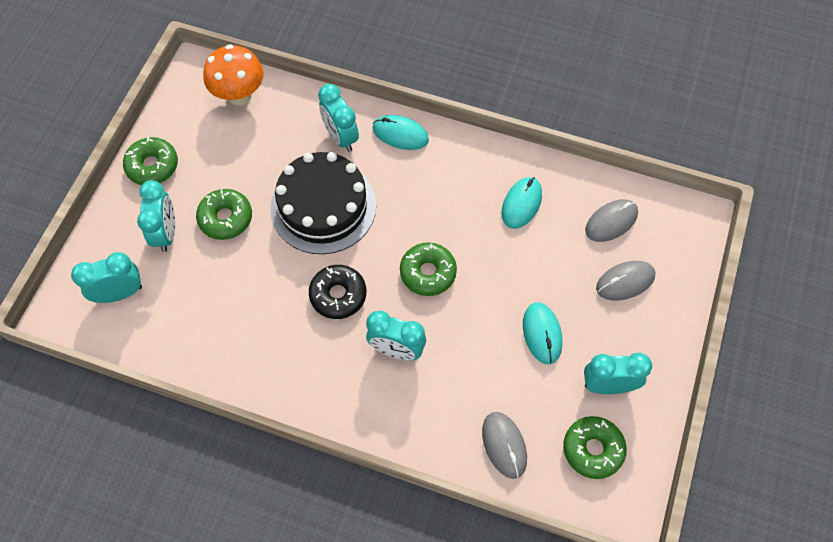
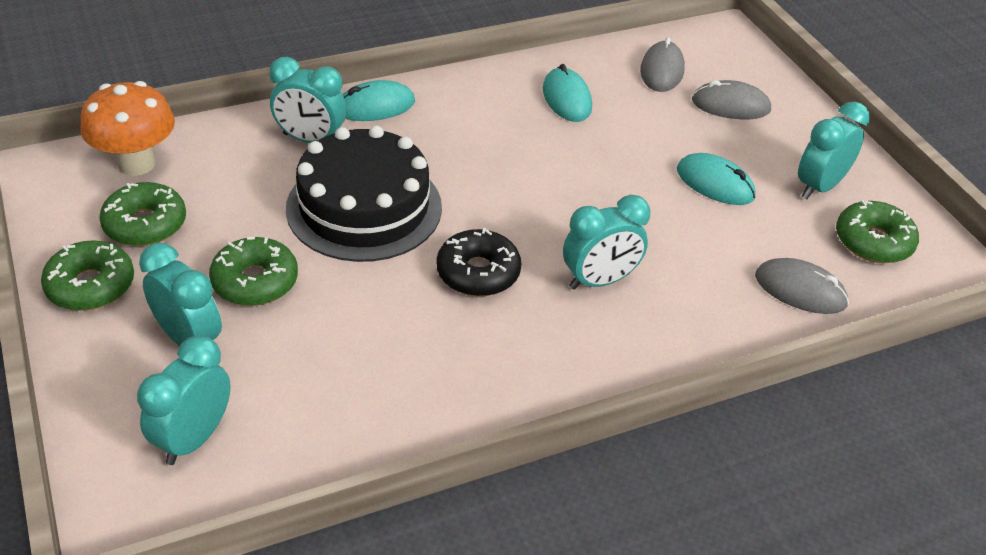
camera: 45 degrees left, 20 degrees down
(428, 273) = (547, 199): green donut -> green donut (145, 224)
(625, 282) = (730, 105): grey mouse -> grey mouse turned 75 degrees clockwise

